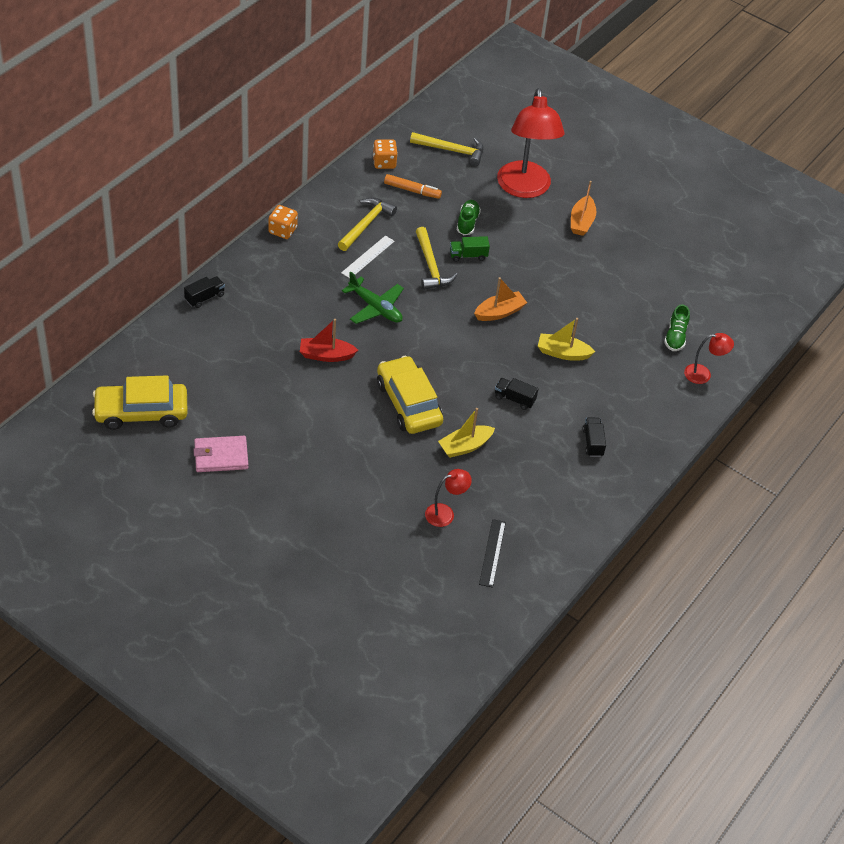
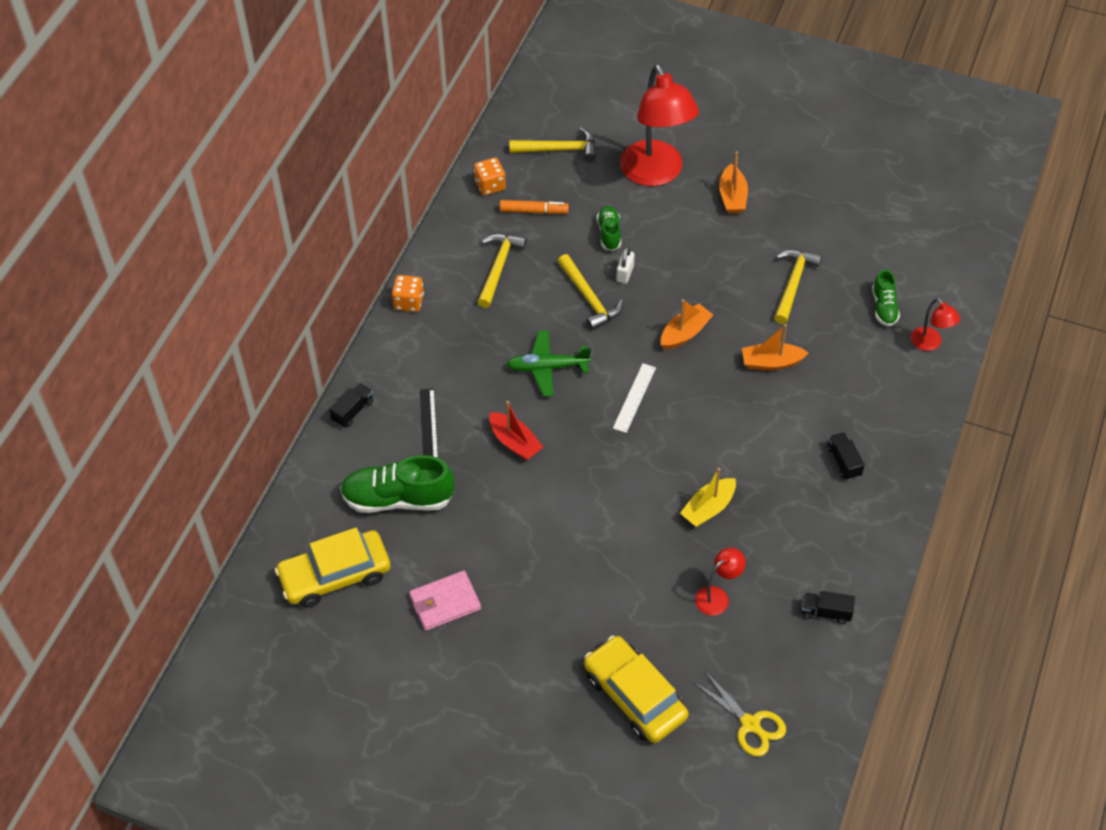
camera: 10 degrees left, 5 degrees up
(215, 370) = (398, 498): none -> green shoe
(326, 355) = (515, 442): red boat -> red boat turned 120 degrees counterclockwise
(368, 257) = (515, 307): white ruler -> white ruler (634, 397)
(375, 308) = (547, 367): green plane -> green plane turned 150 degrees clockwise
(408, 403) = (627, 474): yellow car -> yellow car (635, 696)
(433, 615) = (750, 724): none -> yellow scissors
(468, 255) = (625, 273): green truck -> white padlock
(492, 553) = (785, 629): black ruler -> black ruler (428, 424)
(514, 399) = (740, 434): black truck -> black truck (825, 612)
(562, 353) = (771, 362): yellow boat -> orange boat
(606, 299) = (793, 284): none -> yellow hammer
(703, 374) = (930, 344): red lamp -> red lamp turned 75 degrees clockwise

